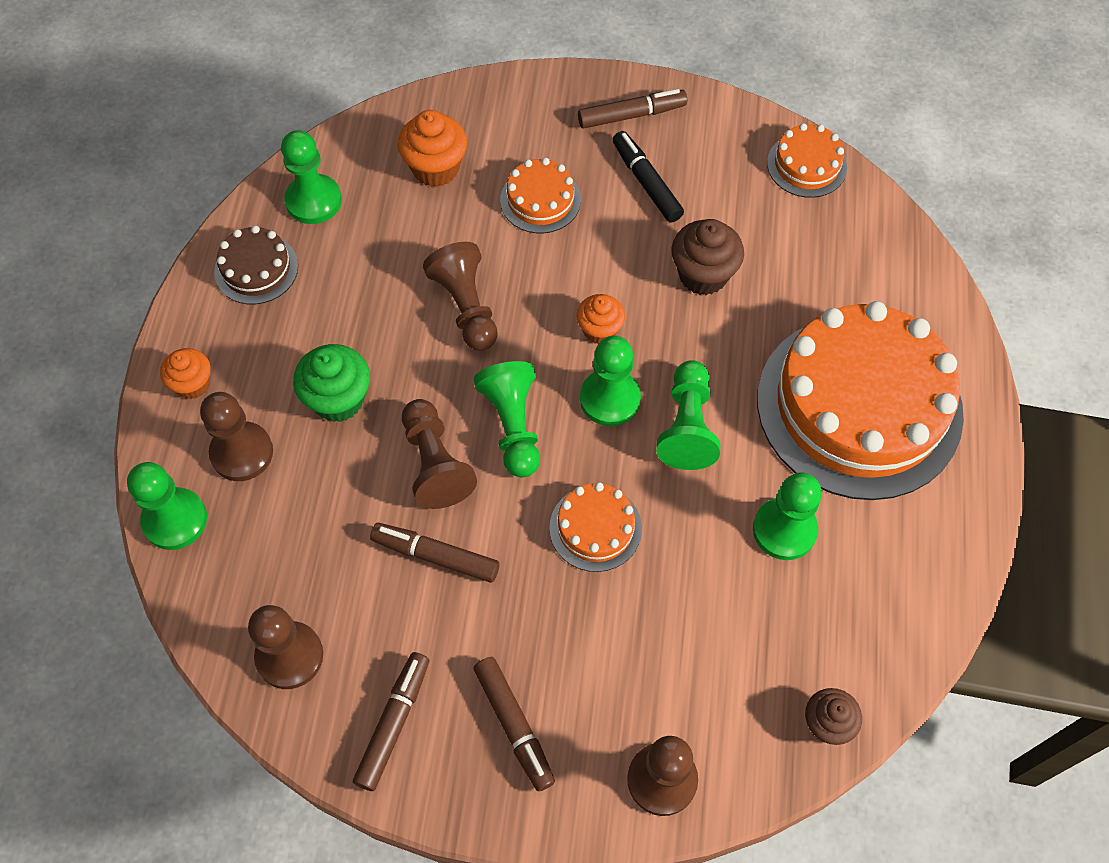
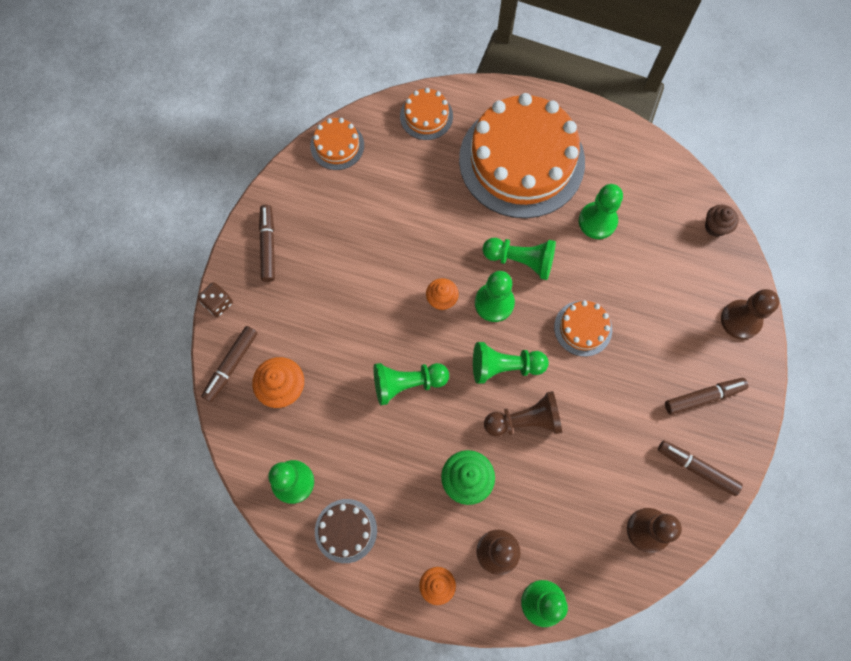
camera: 80 degrees left, 10 degrees up
(435, 556) = (590, 429): brown marker -> brown marker (231, 365)
(466, 307) = (407, 383): brown pawn -> green pawn
(538, 79) = (218, 303): none -> brown dice
(540, 200) = (328, 320): orange cake -> orange cake (426, 116)
(646, 182) = (328, 247): black marker -> none
(703, 275) = (411, 227): brown cupcake -> none

